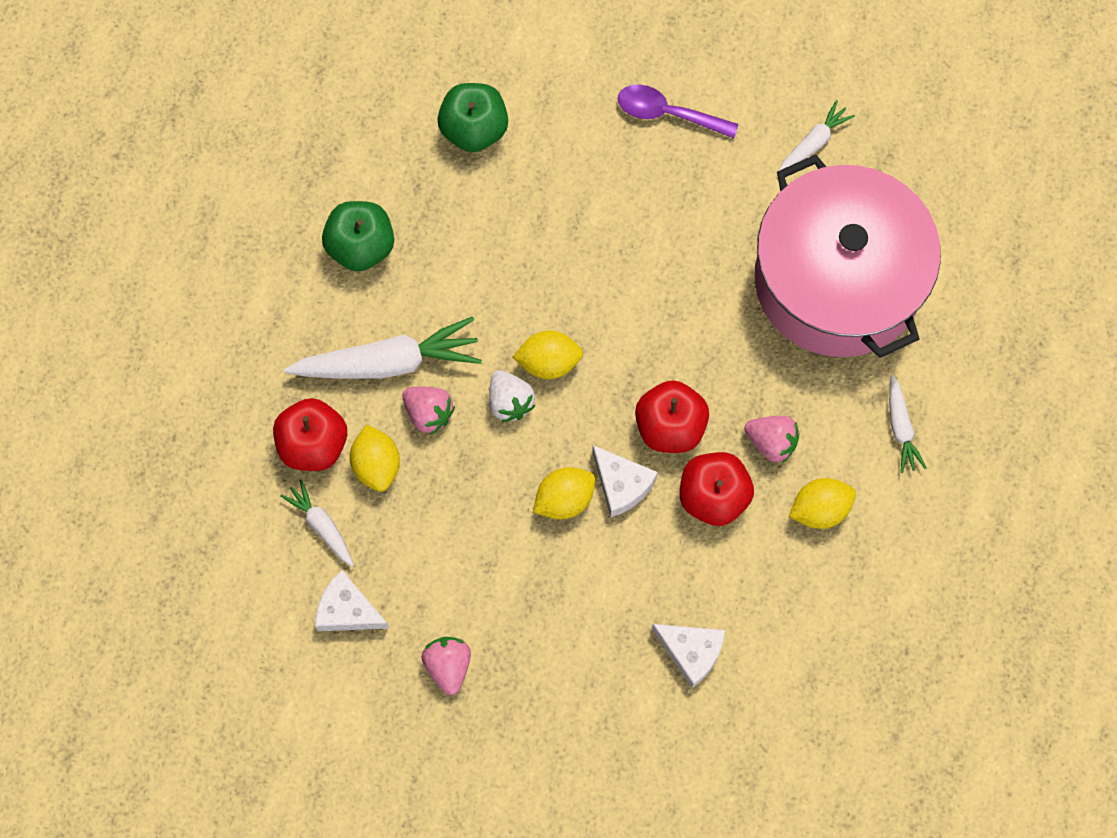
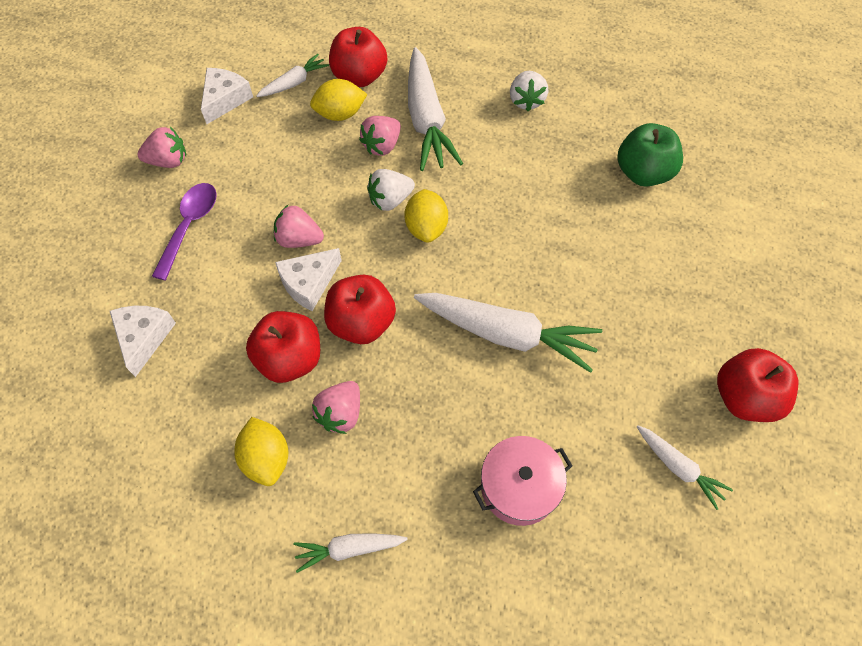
camera: 90 degrees right, 10 degrees down
(361, 247) = (526, 101): green apple -> white strawberry
(564, 499) = (299, 239): yellow lemon -> pink strawberry
(667, 113) = (686, 326): purple spoon -> purple spoon (189, 226)
(680, 284) = (506, 334): none -> white carrot
(691, 652) = (144, 337): white cheese -> white cheese turned 150 degrees clockwise
(743, 75) = (744, 397): none -> red apple
(837, 280) = (519, 486): pink pot -> pink pot, size x0.43

